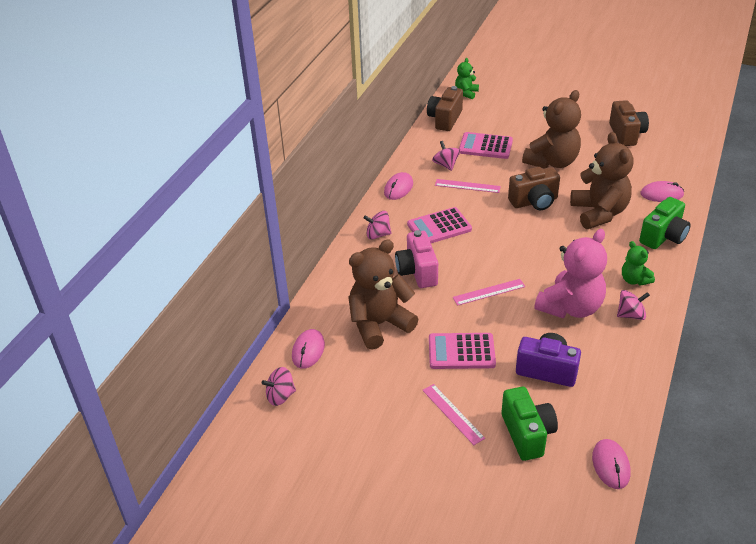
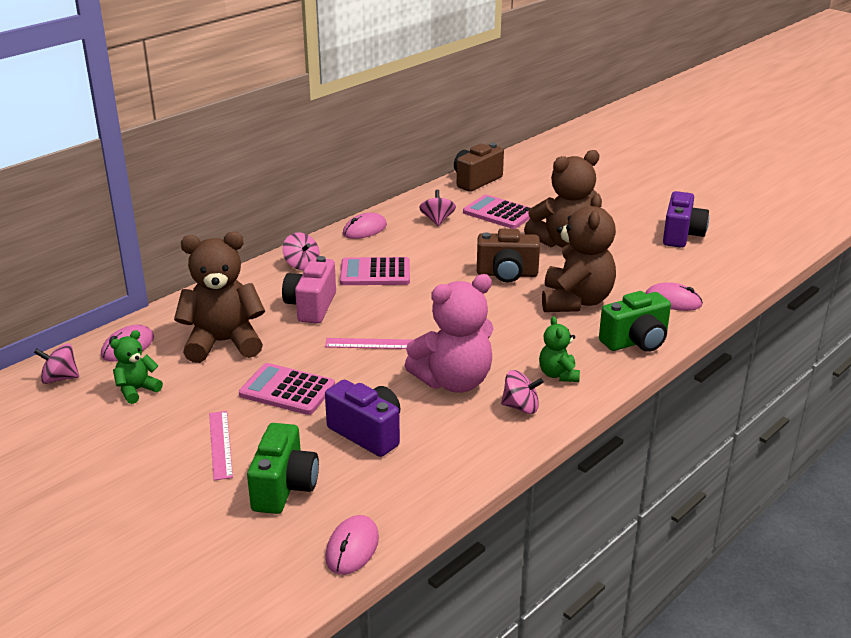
camera: 20 degrees right, 10 degrees down
(378, 235) = (302, 265): pink spinning top -> pink spinning top turned 150 degrees counterclockwise
(466, 93) = (523, 163): green teddy bear -> green teddy bear (137, 390)
(467, 186) = (443, 243): pink ruler -> none
(626, 134) = (681, 235): brown camera -> purple camera

